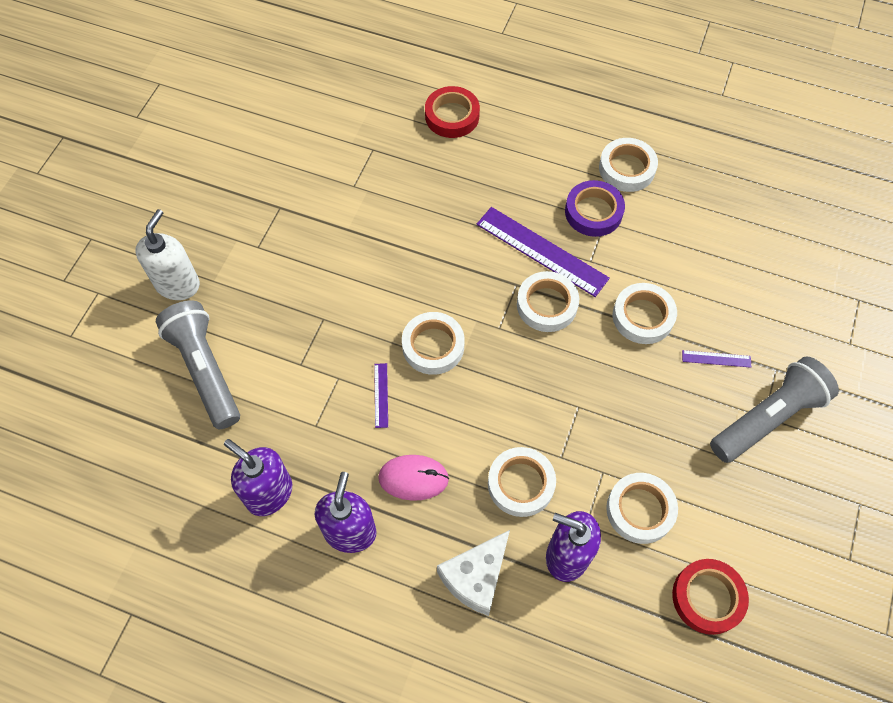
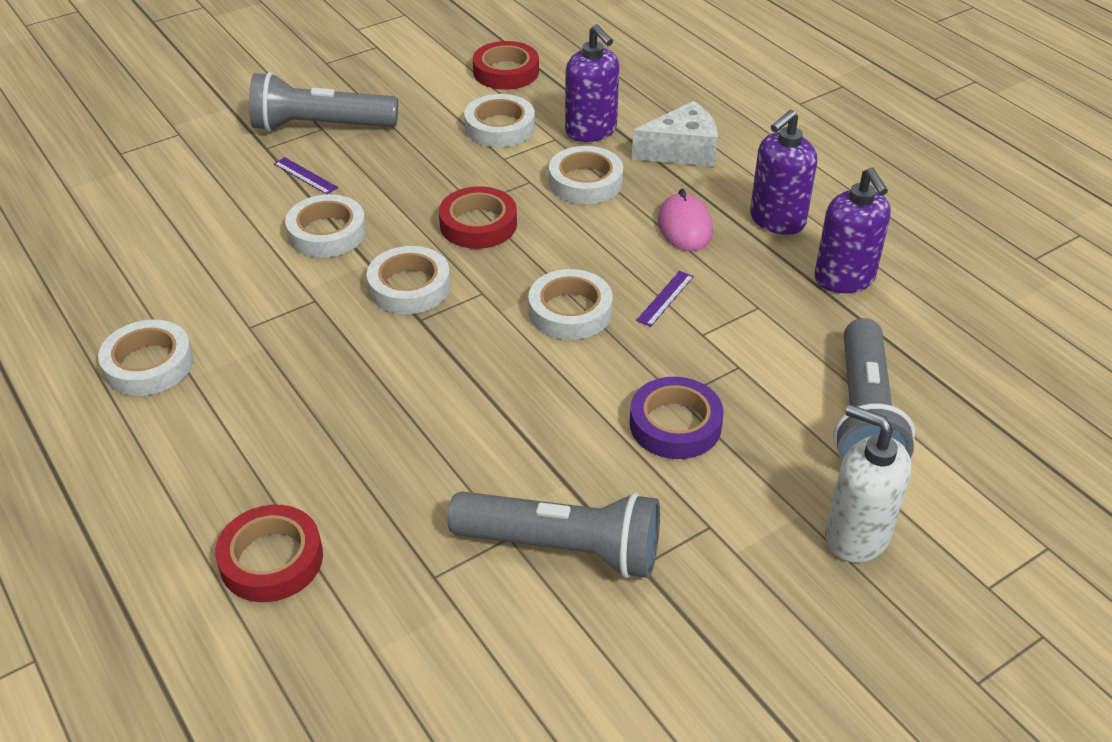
camera: 145 degrees left, 20 degrees down
(178, 284) = (856, 535): white soap dispenser -> white soap dispenser turned 75 degrees clockwise
(323, 194) = (563, 548): none -> grey flashlight
(413, 478) = (684, 227): pink mouse -> pink mouse turned 45 degrees clockwise
(541, 251) = (355, 335): purple ruler -> none
(556, 387) = (478, 224): none -> red tape
(593, 212) = (248, 341): purple tape -> purple tape (675, 424)

